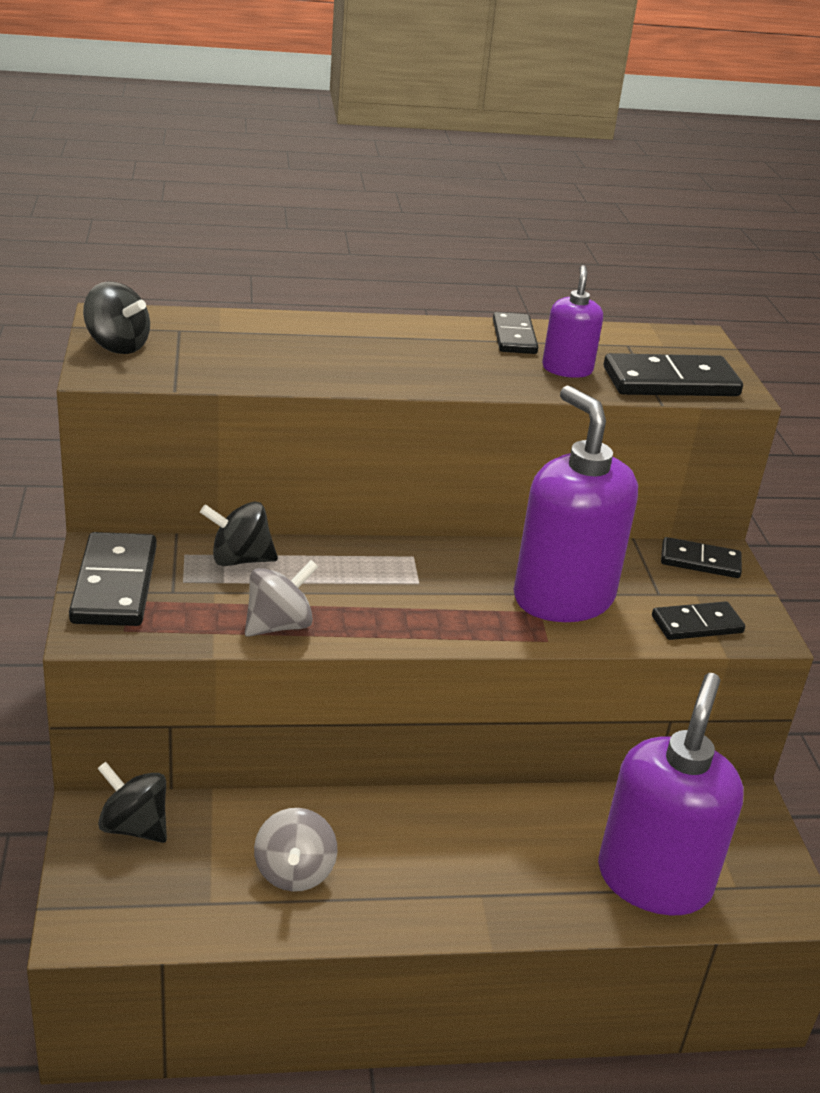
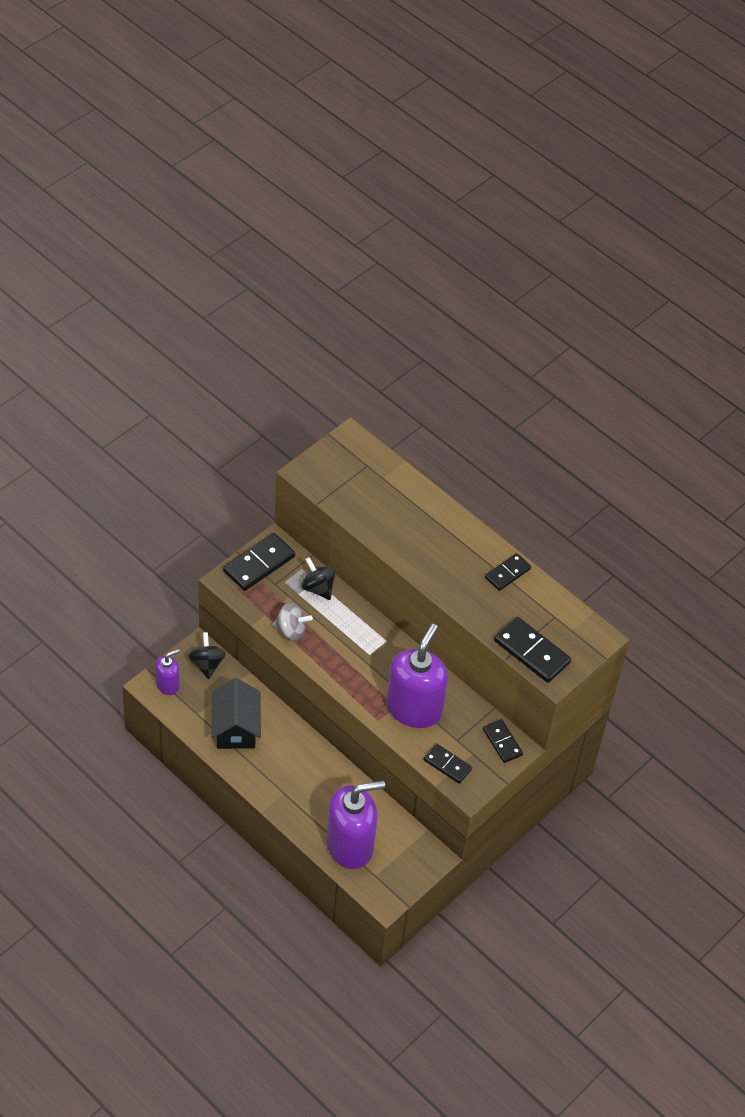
camera: 50 degrees right, 20 degrees up
(117, 346) = (329, 459): black spinning top -> none
(294, 872) = (235, 728): grey spinning top -> black house
(567, 369) = (497, 610): purple soap dispenser -> purple soap dispenser (168, 684)

